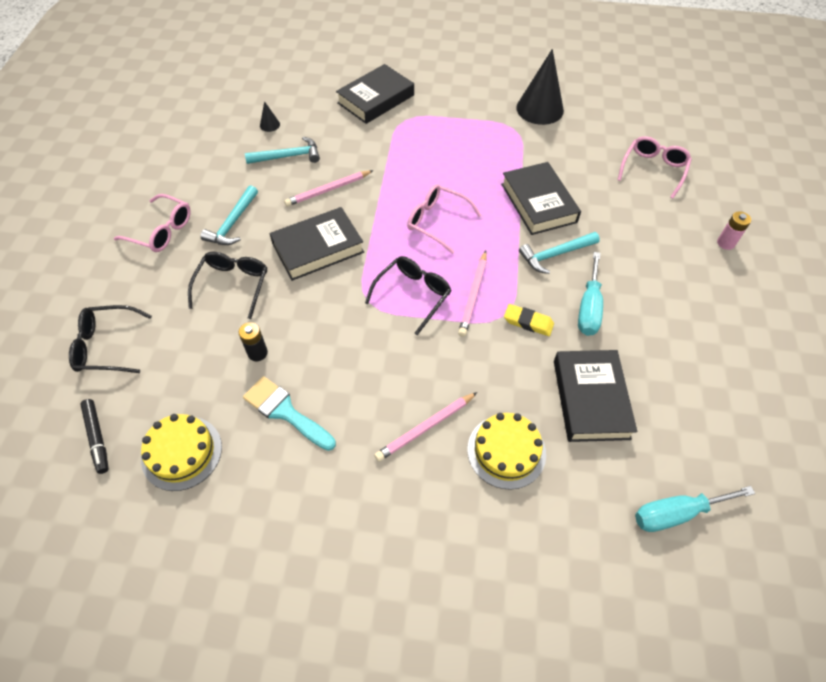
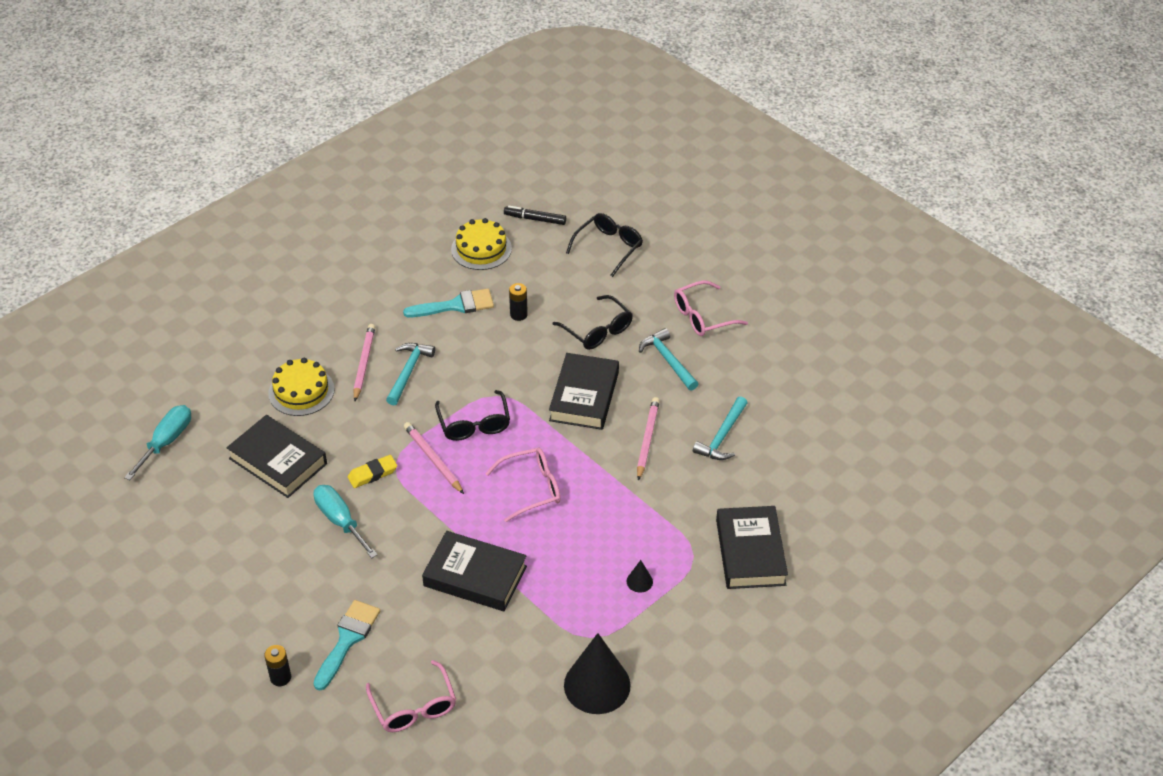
camera: 130 degrees right, 10 degrees down
(269, 125) = (785, 447): black cone -> black cone (639, 581)
(555, 255) = (409, 541): turquoise hammer -> turquoise hammer (408, 372)
(660, 231) = (347, 639): none -> turquoise brush
(725, 243) = (280, 677): pink battery -> black battery

